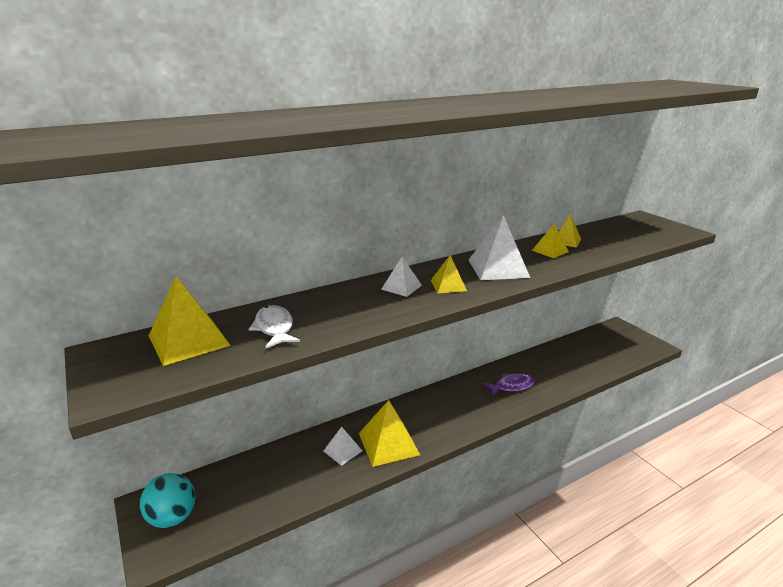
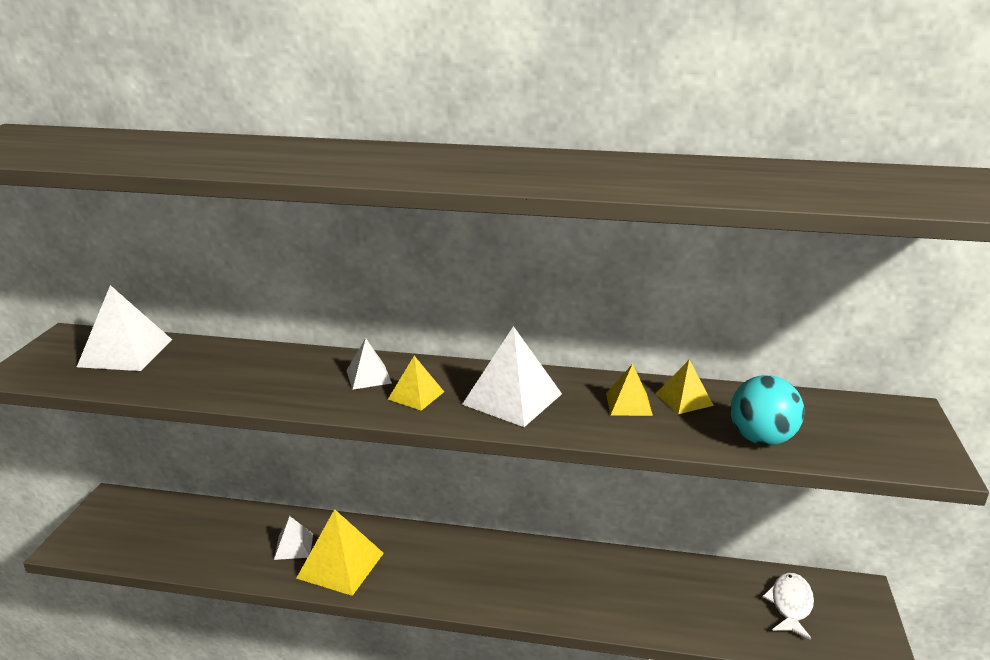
camera: 40 degrees right, 0 degrees up
(172, 518) = (111, 523): turquoise ball -> turquoise ball (761, 439)
(189, 340) = (126, 353): yellow pyramid -> white pyramid
(274, 328) = (194, 370): white fish -> white fish (790, 605)
(511, 386) = (561, 583): purple fish -> none

